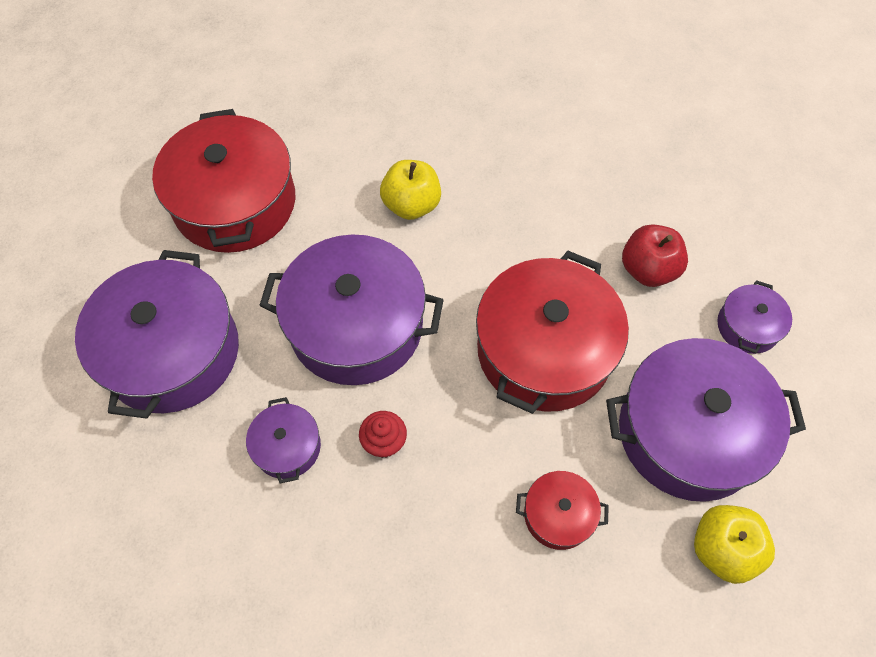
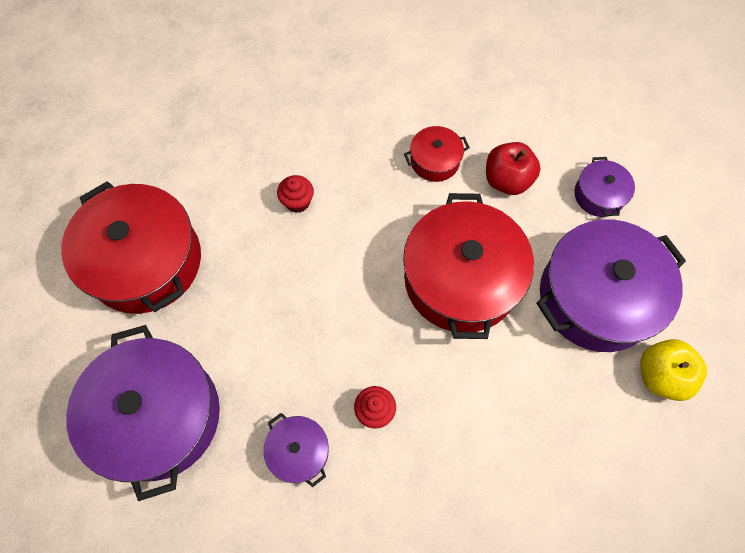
camera: 25 degrees left, 5 degrees up
(356, 326) = (304, 324): purple pot -> none
(411, 205) = (297, 202): yellow apple -> red cupcake
(558, 515) = (534, 405): red pot -> red pot (435, 161)

